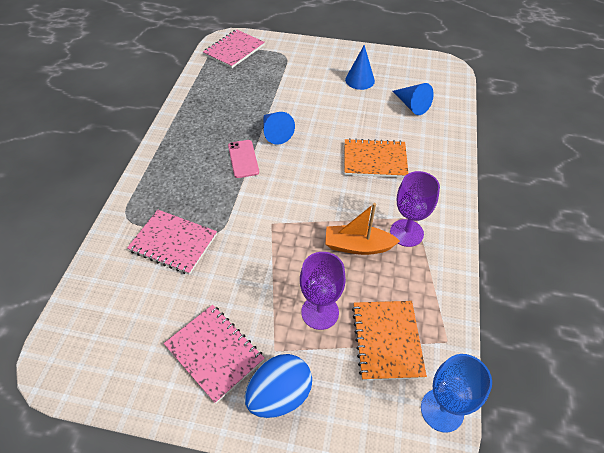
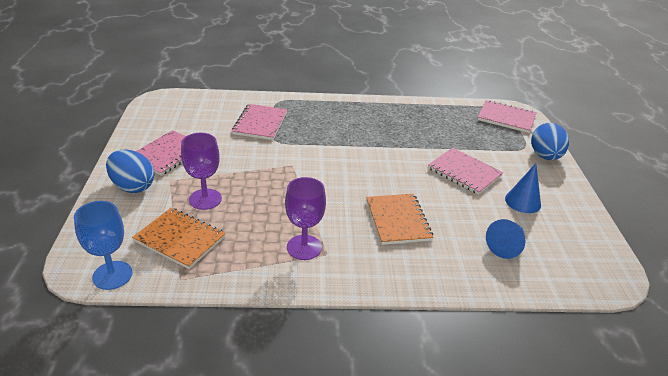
camera: 75 degrees right, 15 degrees down
(243, 159) = (361, 142): pink phone -> none
(275, 133) = (403, 154): blue cone -> none
(301, 48) = (545, 156): none -> blue egg
(313, 101) = (464, 172): none -> pink notebook
(358, 246) = (279, 215): orange boat -> none
(387, 340) = (180, 239): orange notebook -> orange notebook turned 45 degrees clockwise

